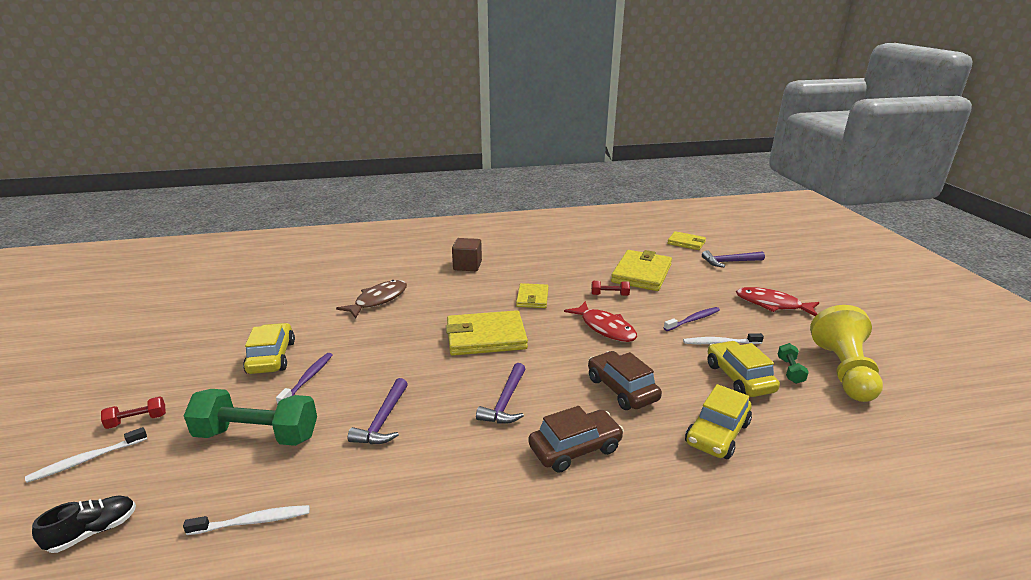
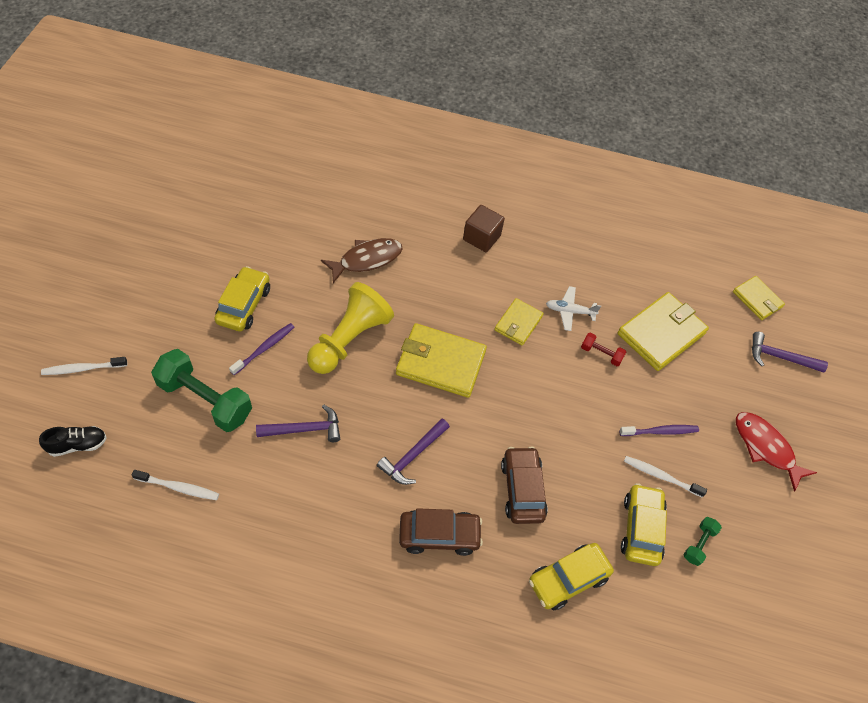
camera: 20 degrees right, 30 degrees up
(137, 420) = (124, 340): red dumbbell -> none
(383, 420) = (304, 429): purple hammer -> purple hammer turned 135 degrees counterclockwise
(566, 281) = (570, 311): none -> white plane
(605, 328) = (562, 402): red fish -> none
(843, 371) = (752, 570): yellow pawn -> yellow pawn (349, 339)

